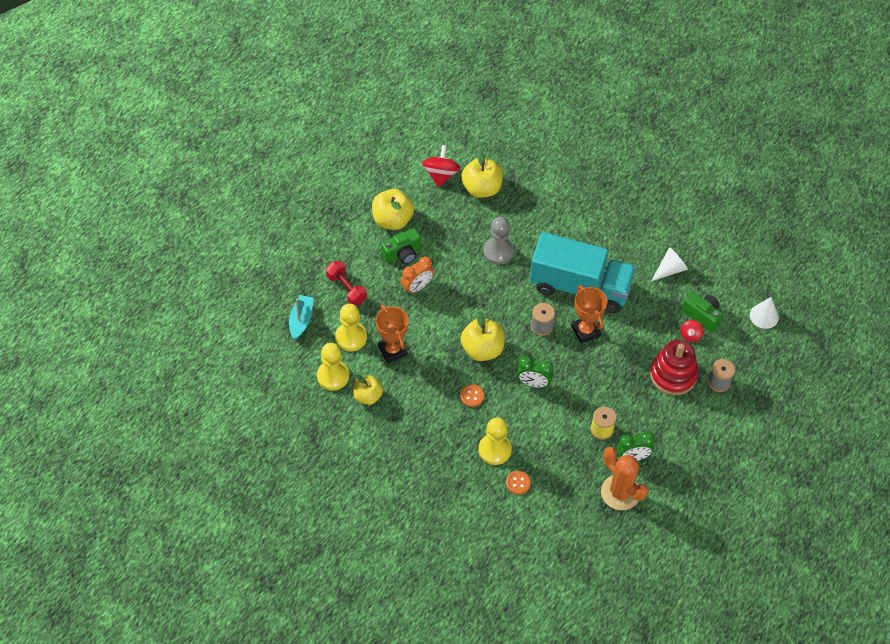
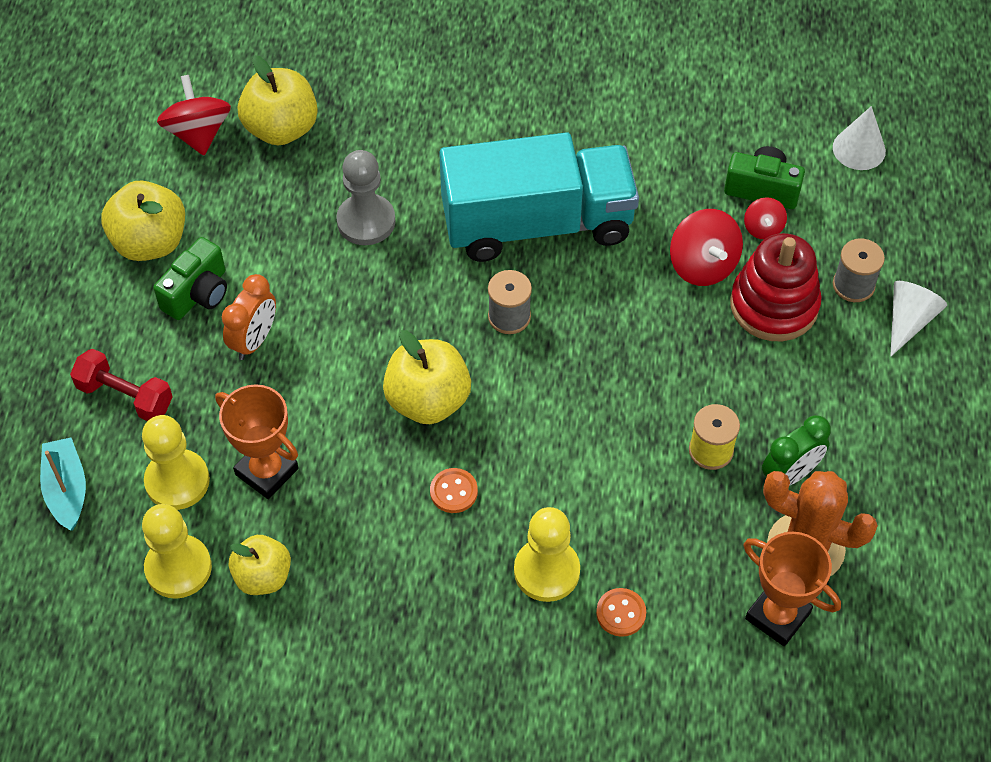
camera: 25 degrees left, 0 degrees up
(533, 383) = (549, 421): green clock -> none
(585, 331) = (588, 293): orange trophy -> orange trophy (777, 616)
(649, 341) = (703, 265): none -> red spinning top
(670, 269) = (667, 136): white cone -> white cone (908, 321)

